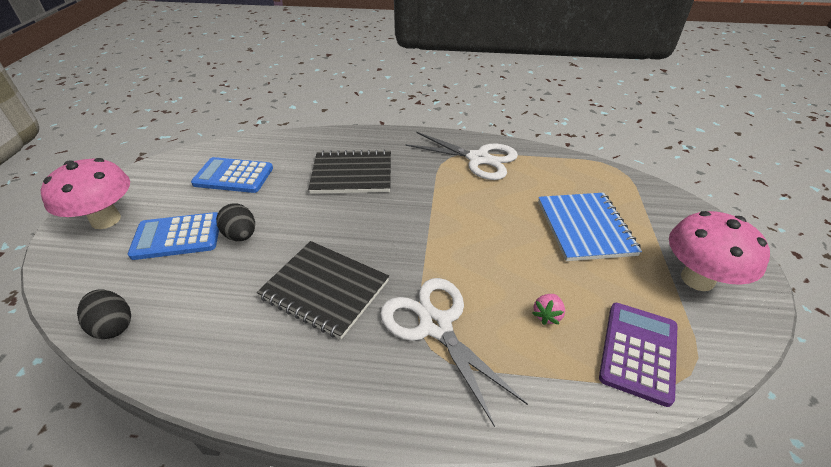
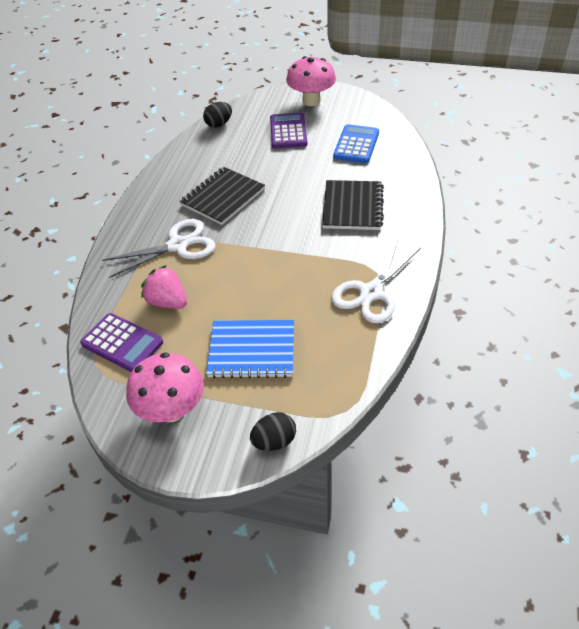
camera: 100 degrees right, 5 degrees up
(177, 236) = (288, 131): blue calculator -> purple calculator
(241, 235) = (283, 157): black egg -> black egg (274, 441)
(547, 315) = (167, 302): pink strawberry -> pink strawberry, size x1.82

